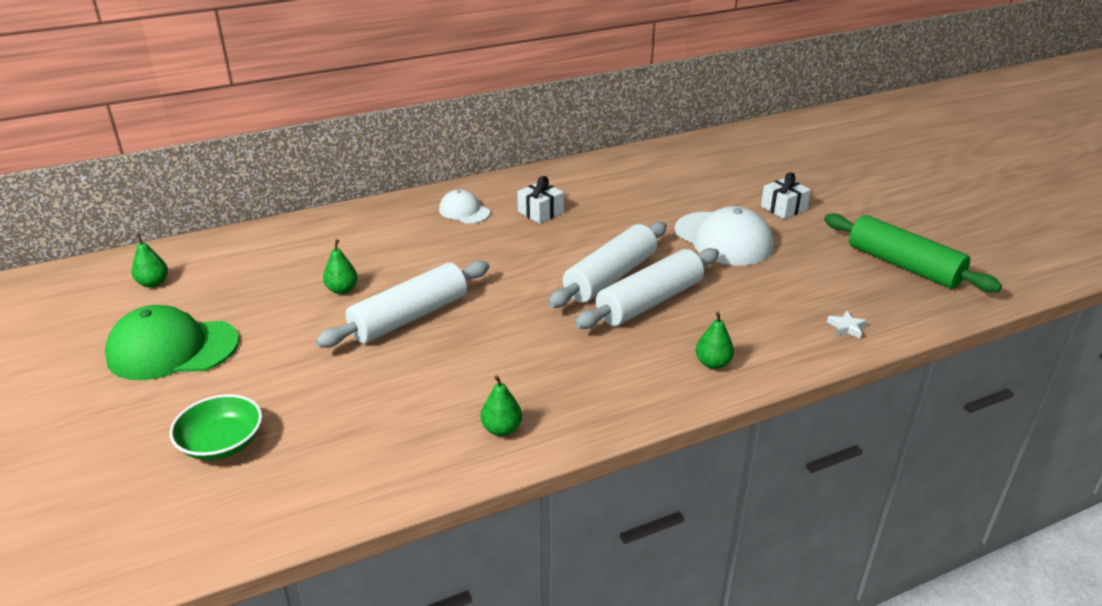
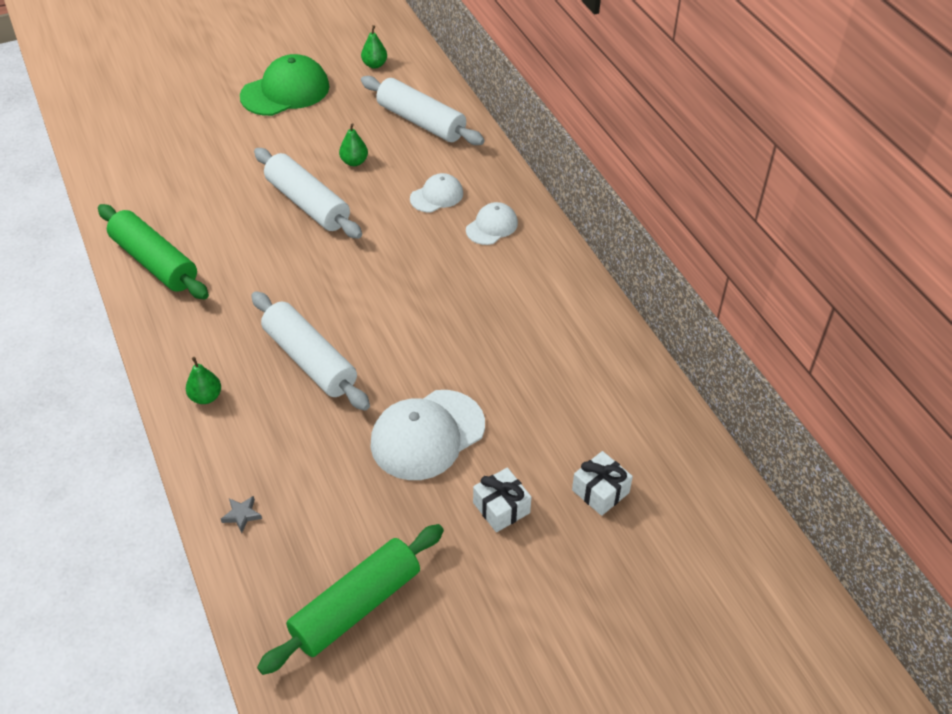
camera: 90 degrees right, 15 degrees up
(172, 349) = (285, 91): green cap -> green cap turned 60 degrees clockwise
(222, 443) = (176, 132): green bowl -> none
(413, 239) = (437, 196): none -> white cap
(501, 429) = (154, 262): green pear -> green rolling pin
(540, 212) = (489, 283): white gift -> white gift (600, 491)
(610, 277) = (357, 333): white rolling pin -> white rolling pin (421, 122)
(846, 327) = (242, 515): white star -> grey star

